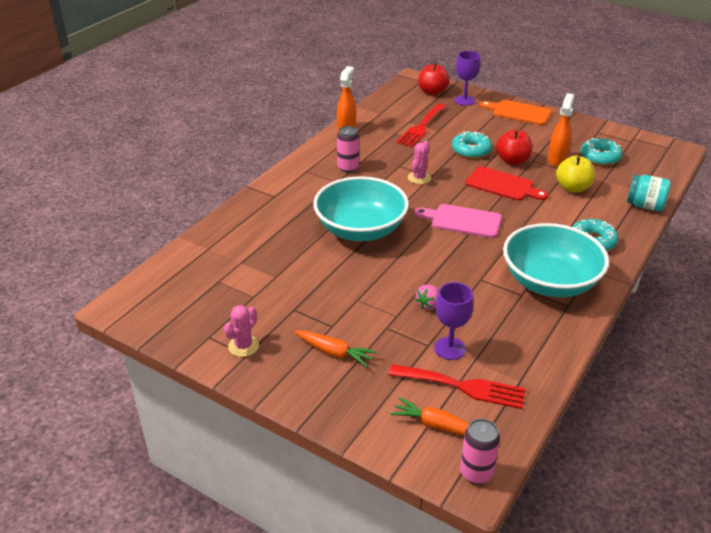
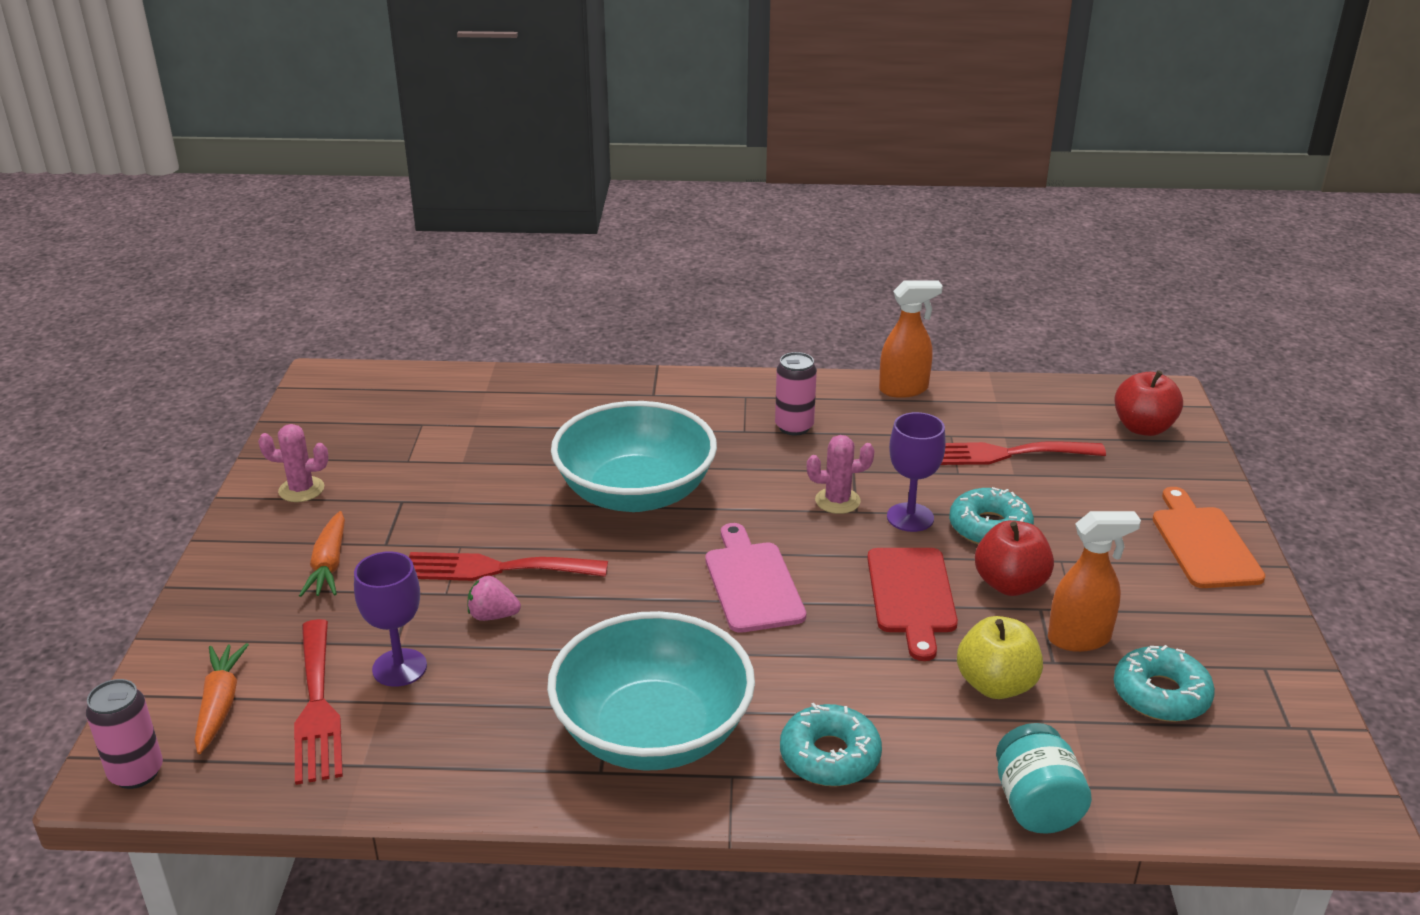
camera: 60 degrees right, 5 degrees down
(388, 293) = (495, 569): none -> red fork
(464, 100) = (1161, 470): purple goblet -> purple goblet (910, 517)

